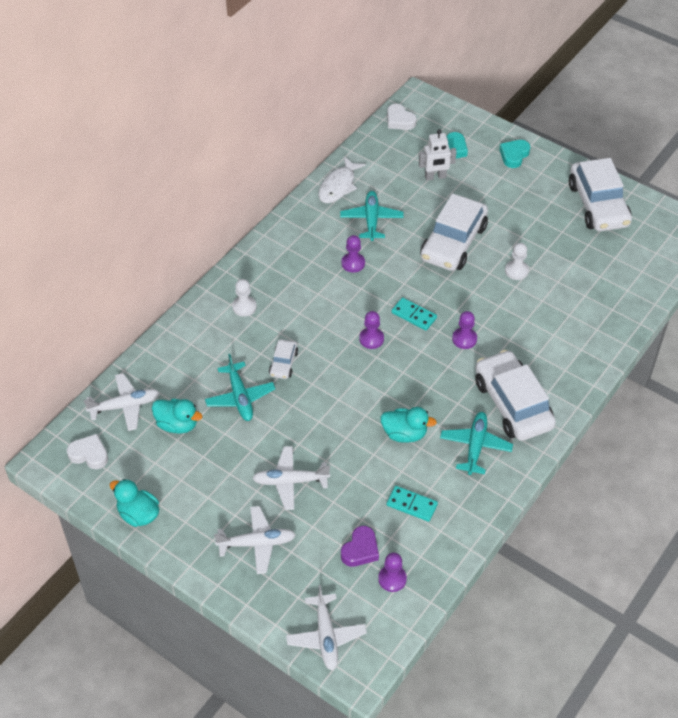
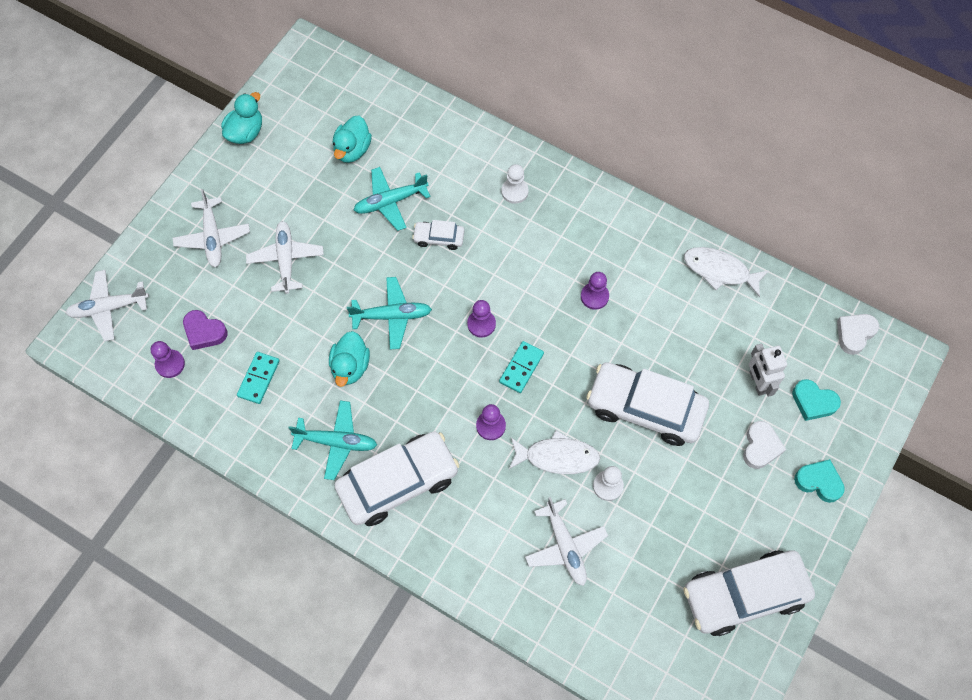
camera: 85 degrees right, 15 degrees up
(89, 454) = (313, 81): white heart -> white heart (760, 447)
(125, 406) = (373, 101): white plane -> white plane (565, 546)
(371, 220) = (669, 312): turquoise plane -> turquoise plane (392, 316)
(492, 299) = (557, 457): none -> white fish

